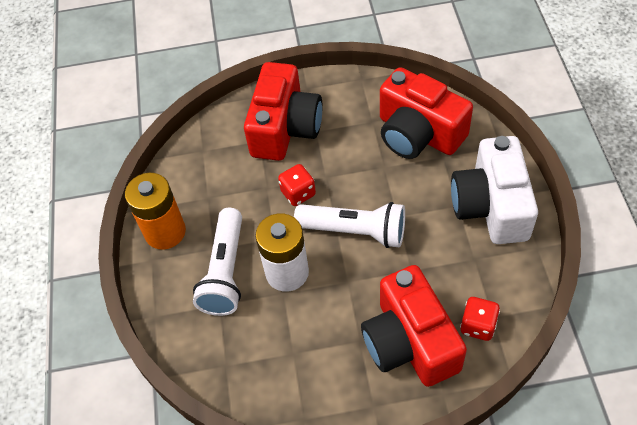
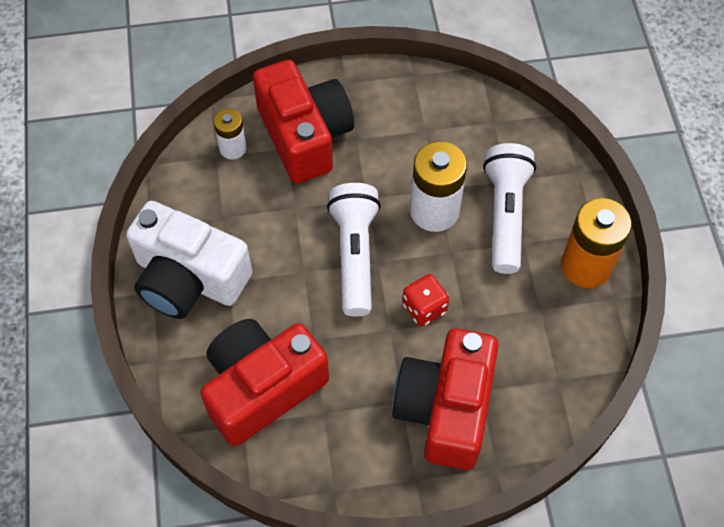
camera: 175 degrees right, 5 degrees up
(355, 231) = (355, 255): white flashlight -> white flashlight turned 75 degrees clockwise
(418, 133) = (262, 388): red camera -> red camera turned 75 degrees counterclockwise
(478, 325) = (233, 148): red dice -> white battery
(491, 206) = (189, 278): white camera -> white camera turned 120 degrees clockwise

